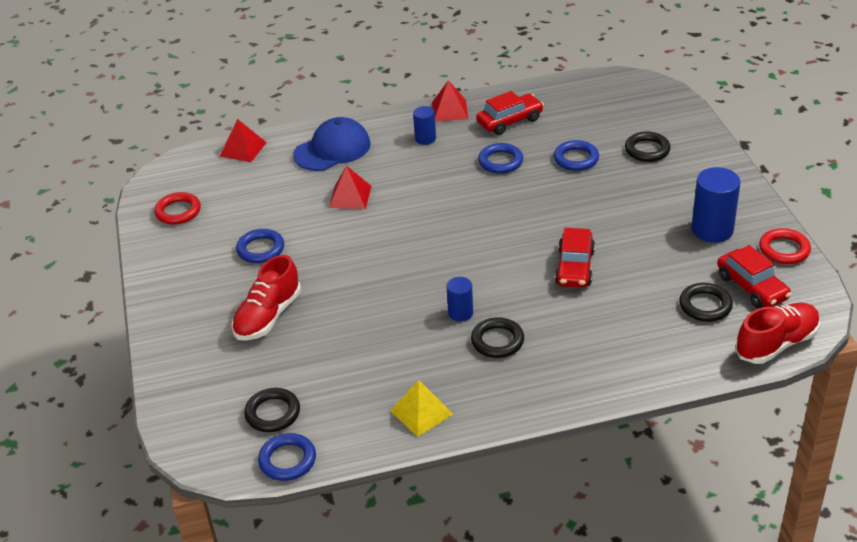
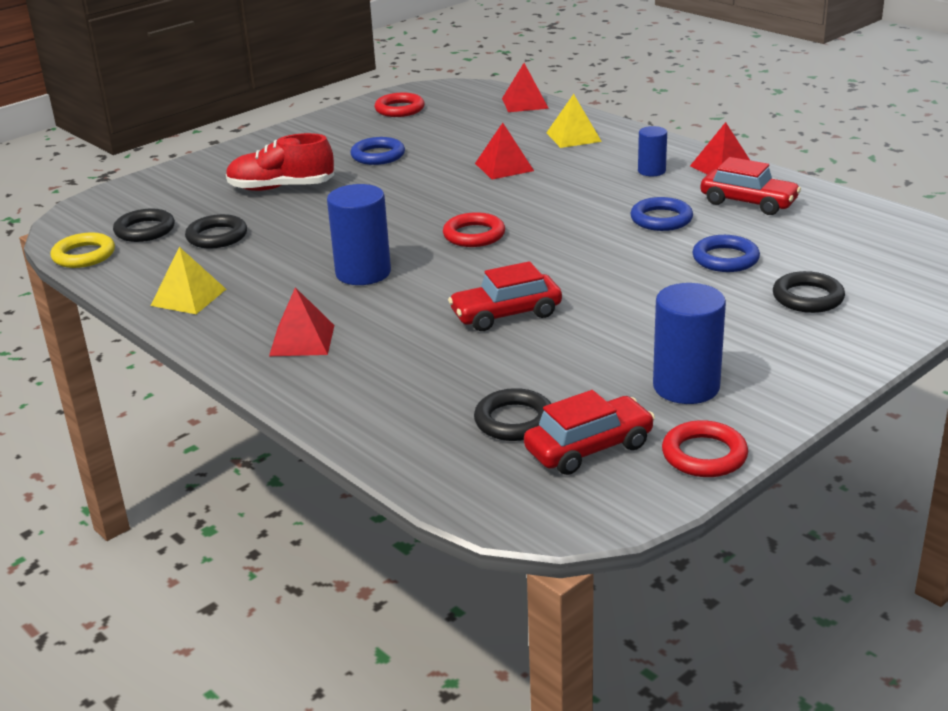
camera: 60 degrees right, 10 degrees down
(287, 460) = (84, 255): blue ring -> yellow ring
(332, 149) = (573, 137): blue cap -> yellow pyramid
(448, 245) = (474, 235): none -> red ring
(460, 313) = (363, 273): blue cylinder -> blue cylinder, size x1.74
(497, 341) = (332, 305): black ring -> black ring (217, 236)
(537, 369) = (302, 340): none -> red pyramid
(752, 287) = (589, 448): red car -> red car turned 150 degrees counterclockwise
(776, 344) = (480, 497): red shoe -> none

